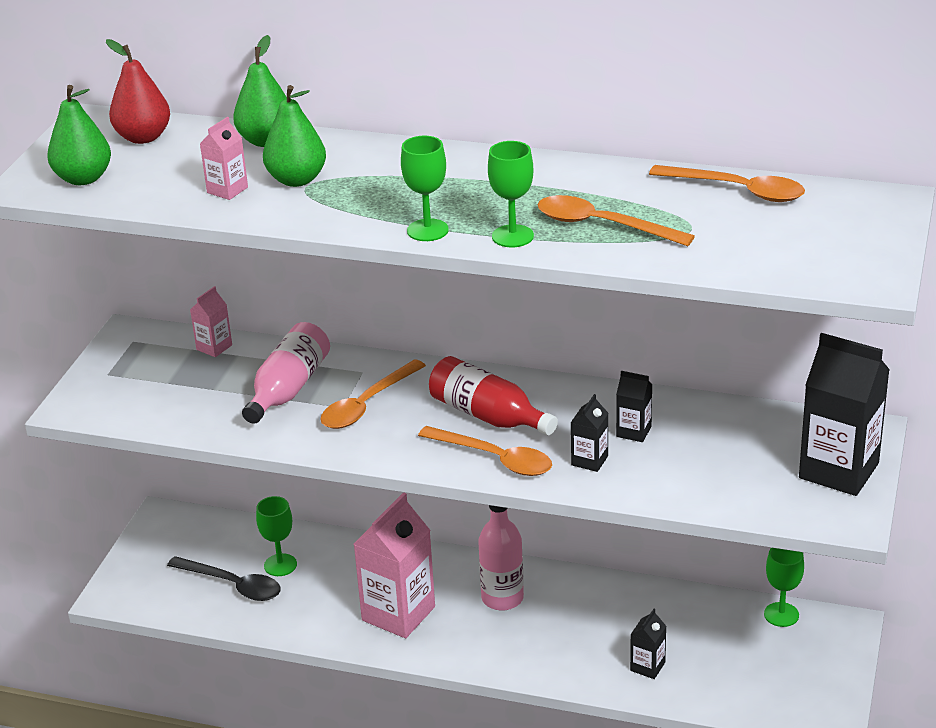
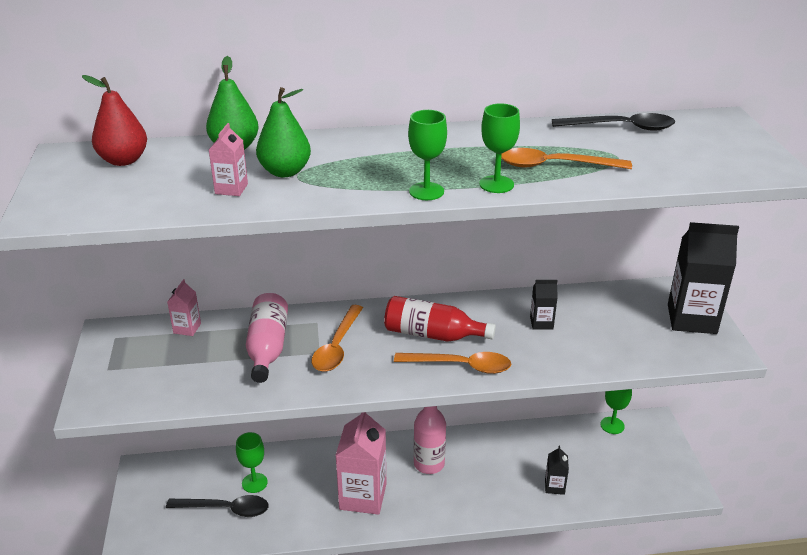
camera: 25 degrees left, 0 degrees up
(83, 178) = (90, 201): green pear -> none
(589, 460) = (528, 351): black carton -> none
(737, 190) = (621, 127): orange spoon -> black spoon

